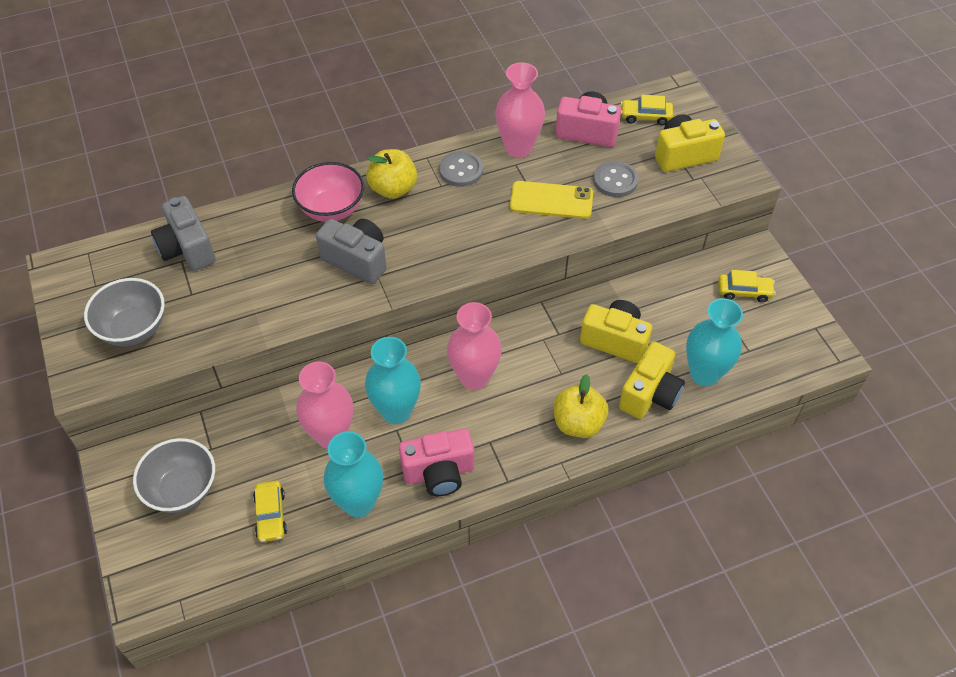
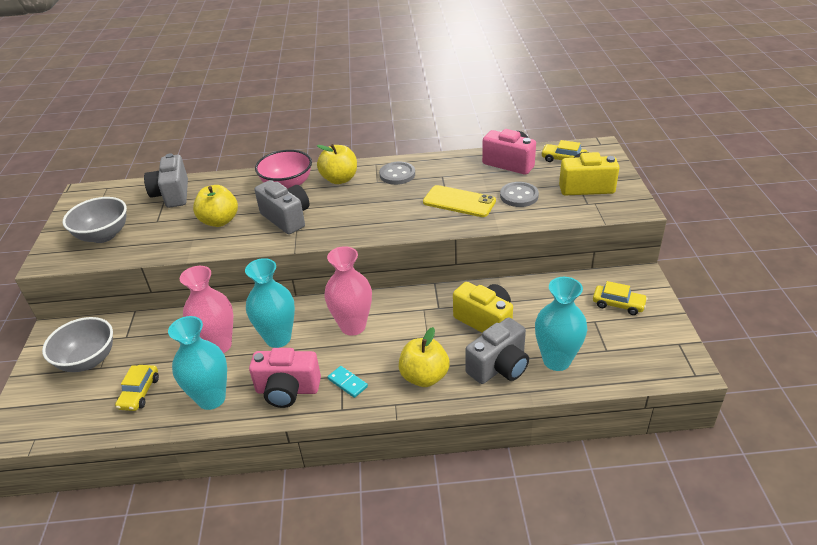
camera: 20 degrees right, 15 degrees down
(274, 279) = (219, 221): none -> yellow apple
(500, 449) = (347, 383): none -> turquoise domino
(518, 148) = (449, 166): pink vase -> none
(650, 394) = (499, 367): yellow camera -> grey camera

